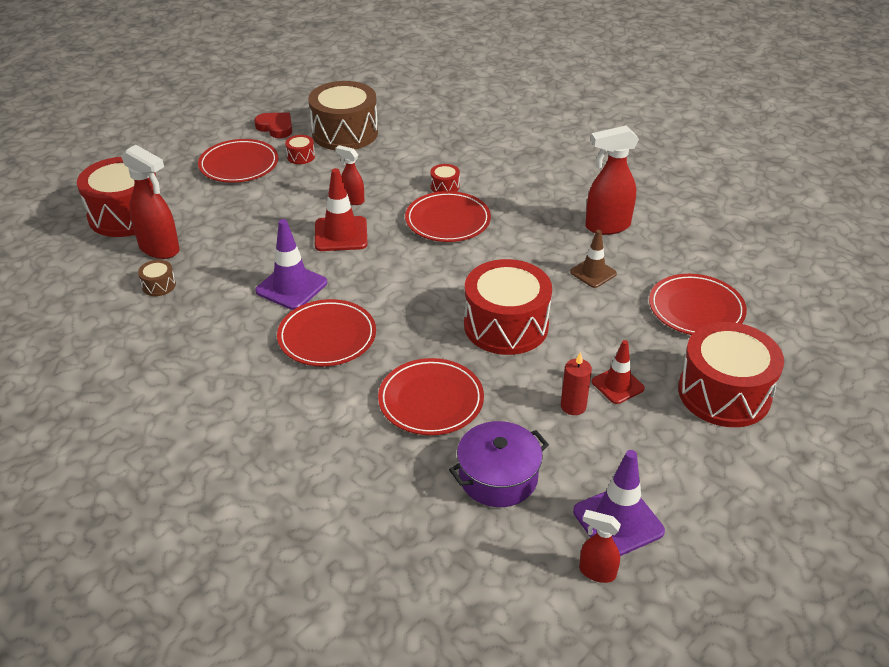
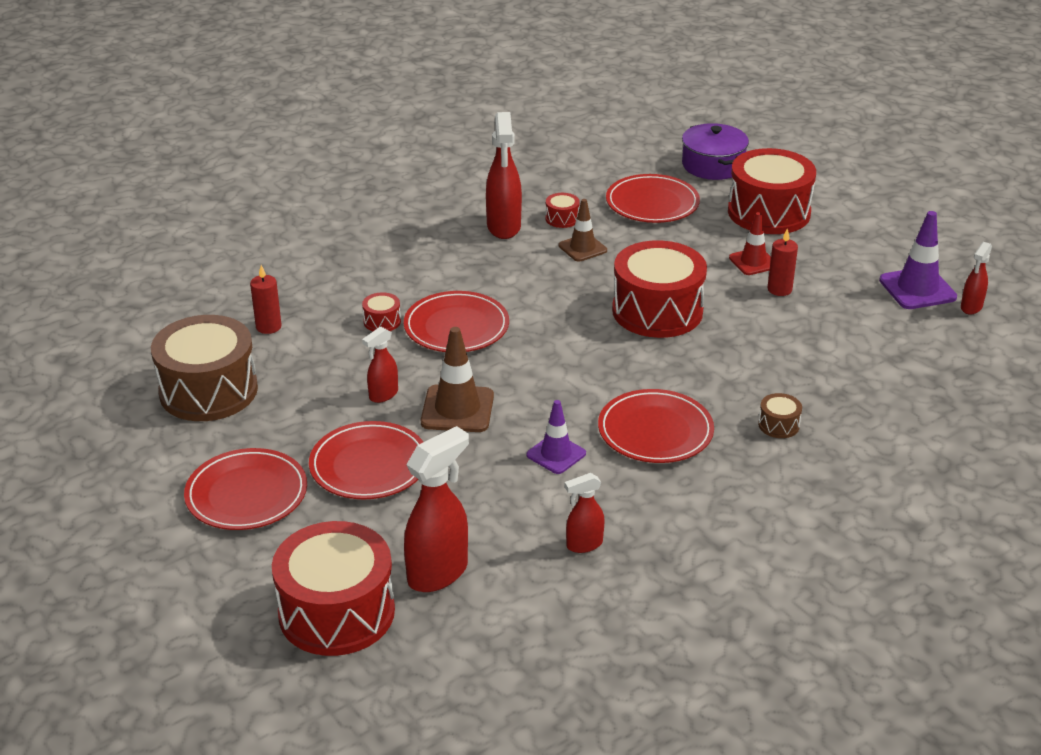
camera: 80 degrees left, 5 degrees down
(159, 285) = (524, 571): brown drum -> brown drum (778, 425)
(186, 310) = (584, 545): none -> red spray bottle
(276, 127) = (156, 455): red heart -> none
(291, 287) = (556, 454): purple traffic cone -> purple traffic cone, size x0.66
(301, 156) = (253, 434): red drum -> red drum (562, 219)
(341, 234) = (457, 409): red traffic cone -> brown traffic cone
(424, 142) = (268, 327): none -> red candle
(431, 400) = (765, 369): red plate -> red plate (369, 465)
(498, 477) = (869, 342): purple pot -> purple pot (713, 165)

